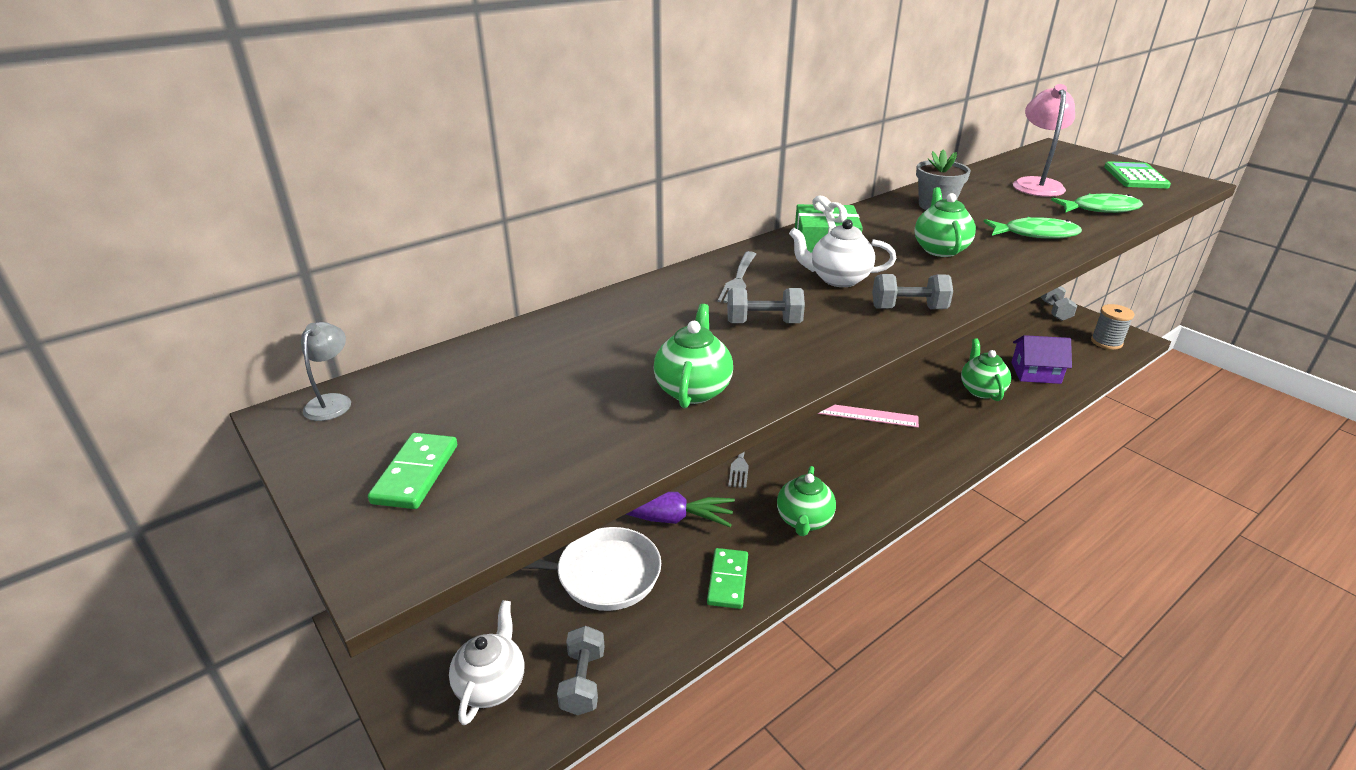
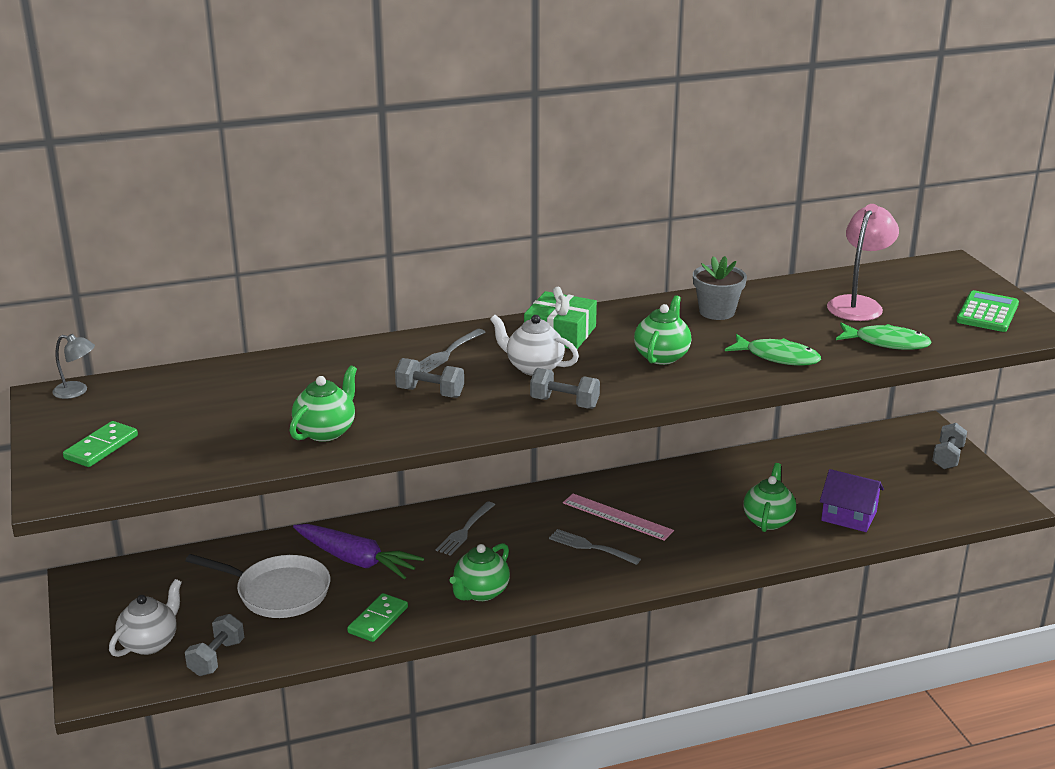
camera: 20 degrees right, 5 degrees down
(332, 401) = (77, 391): grey lamp -> grey lamp turned 75 degrees clockwise
(863, 448) = (591, 547): none -> grey fork
(1106, 342) = (971, 501): grey spool -> none

